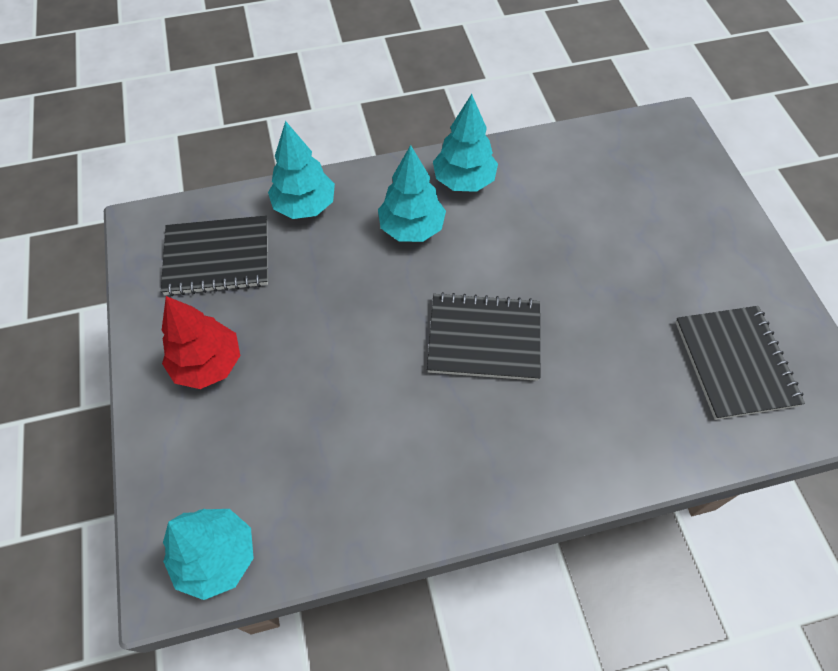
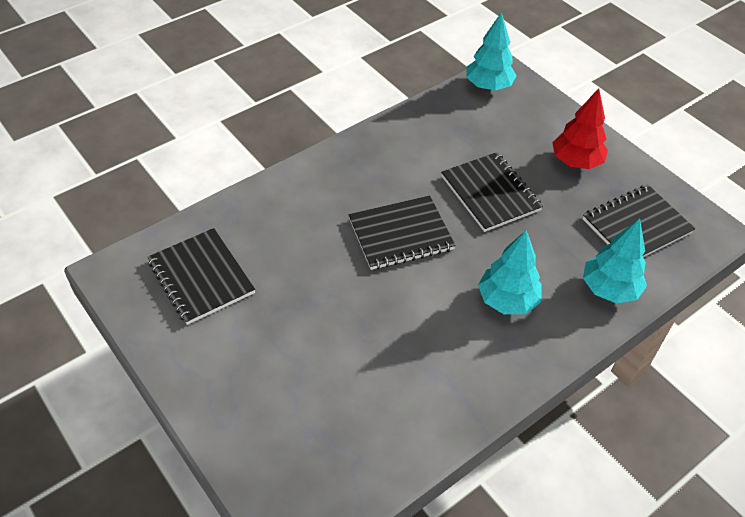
camera: 155 degrees right, 10 degrees down
(346, 356) = (490, 193): none -> black notebook
(464, 181) = (490, 364): turquoise tree -> none

